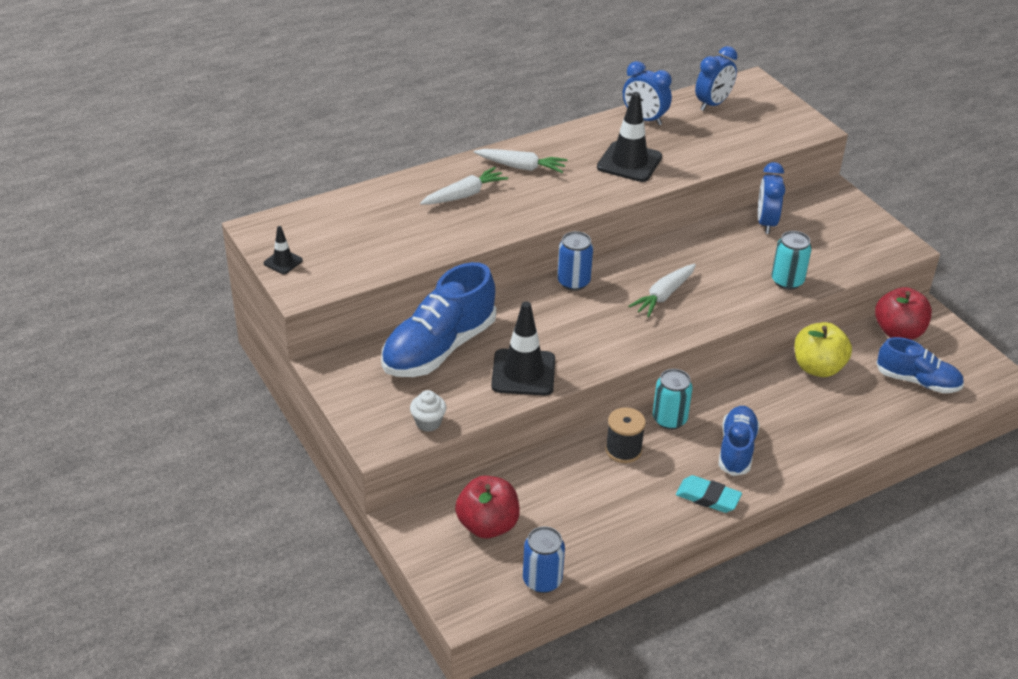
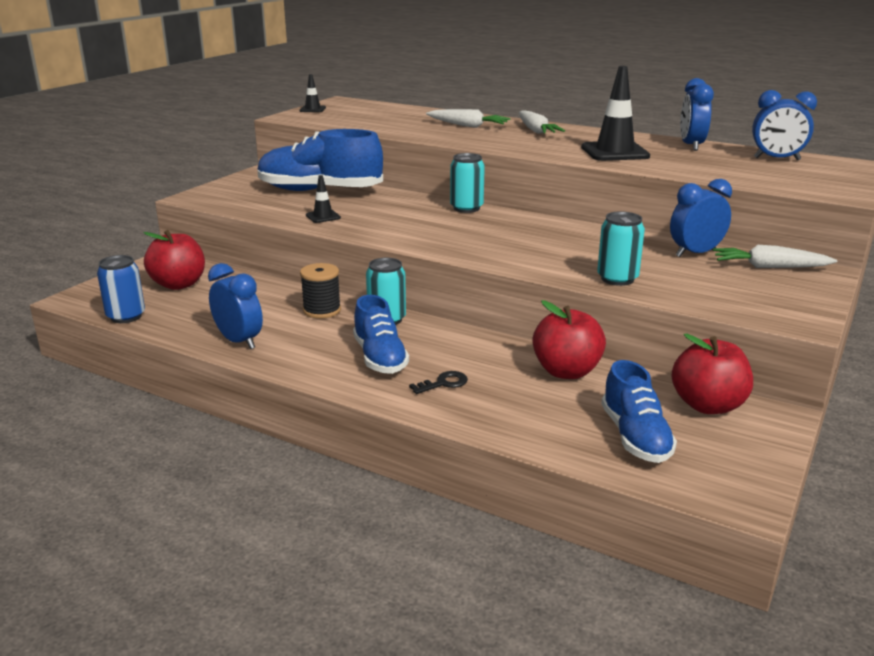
camera: 60 degrees right, 15 degrees down
(428, 423) = (228, 204): white cupcake -> none
(523, 373) = (323, 216): black traffic cone -> black traffic cone, size x0.50
(573, 282) = (466, 208): blue can -> turquoise can
(651, 519) = (239, 341): none -> blue clock
(663, 295) = (501, 238): white carrot -> white carrot (769, 267)
(708, 497) = (293, 359): turquoise eraser -> none
(736, 449) = (380, 358): blue shoe -> blue shoe turned 90 degrees clockwise
(798, 433) = (443, 383): none -> black key
(818, 368) = (566, 371): yellow apple -> red apple

